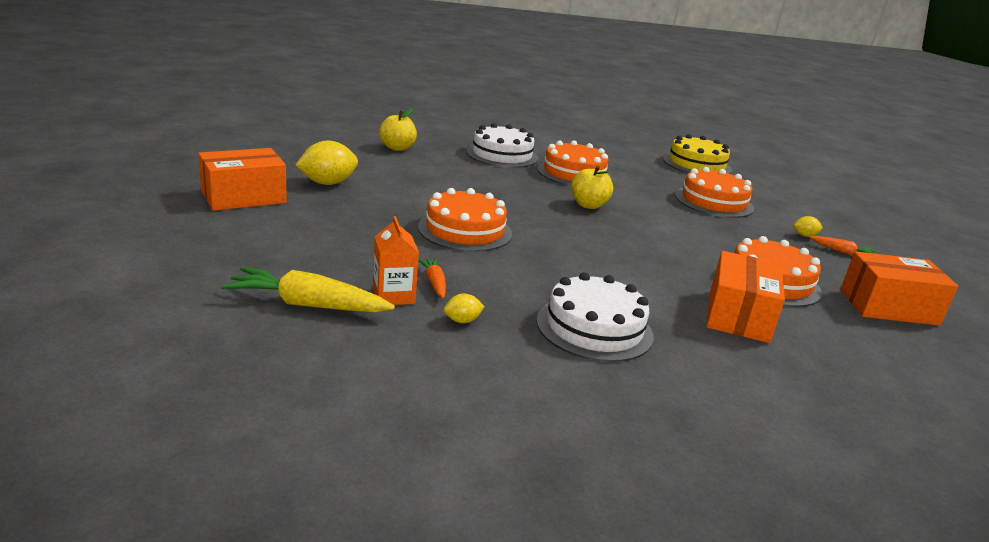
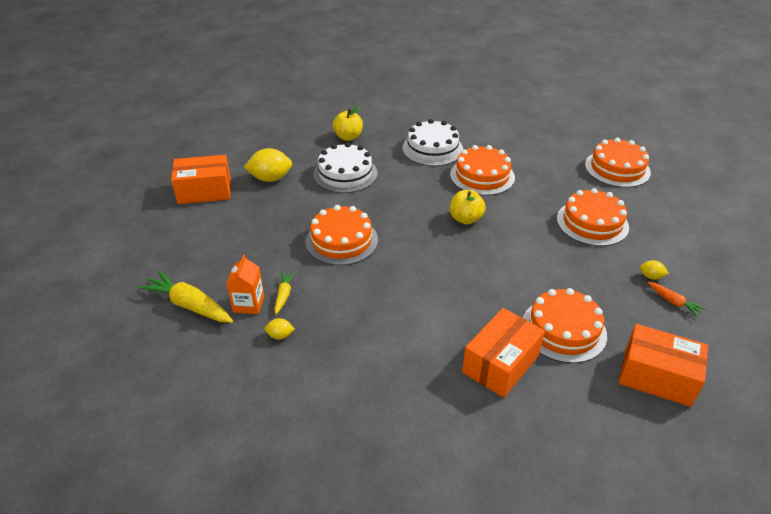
camera: 25 degrees right, 15 degrees up
(434, 283) = (284, 295): orange carrot -> yellow carrot
(594, 328) = (371, 358): white cake -> white cake (345, 174)
(696, 164) = (617, 168): yellow cake -> orange cake

